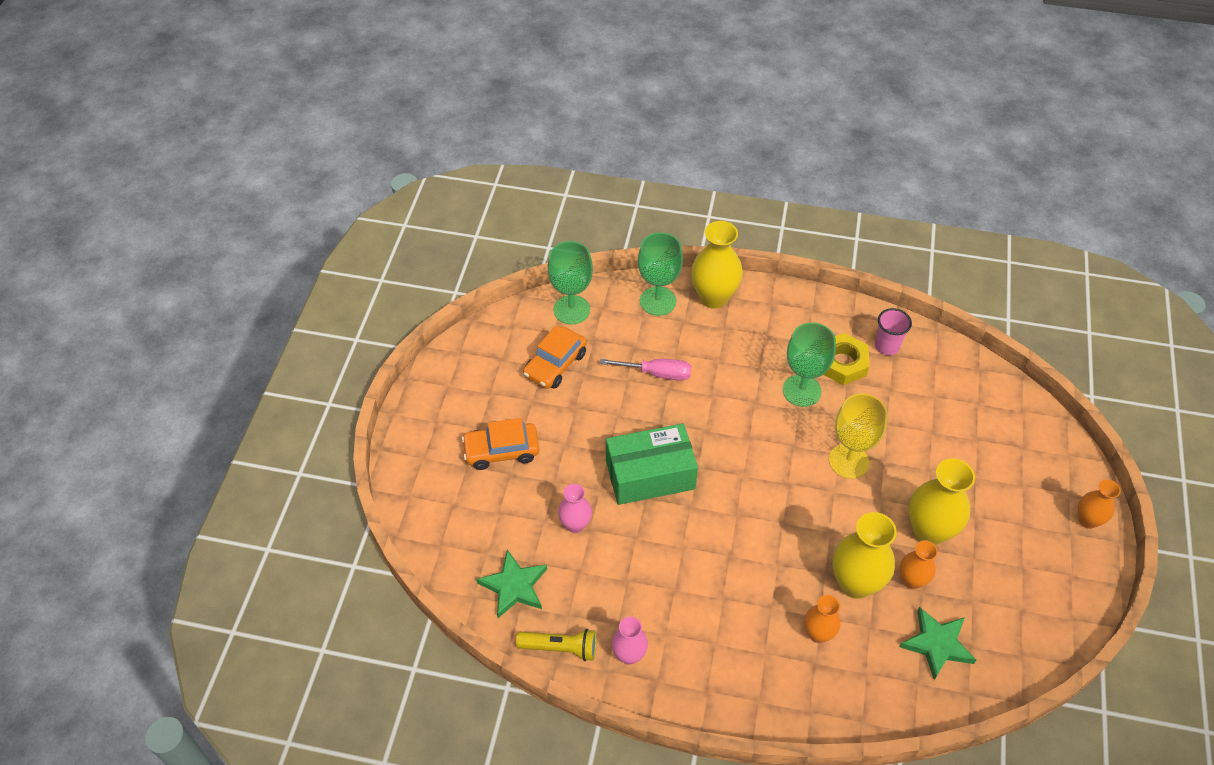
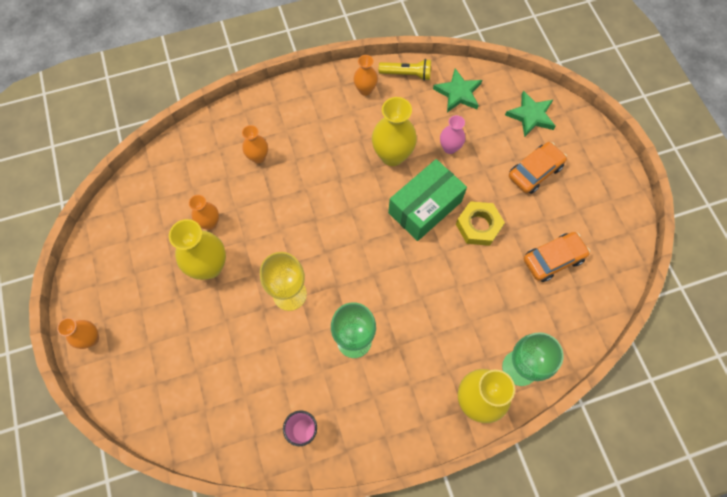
camera: 150 degrees right, 15 degrees up
(555, 364) = (553, 259): orange car -> orange car turned 60 degrees clockwise
(560, 648) = (406, 74): yellow flashlight -> yellow flashlight turned 150 degrees counterclockwise
(571, 310) = (580, 318): green goblet -> none
(629, 655) = (365, 90): pink vase -> orange vase
(656, 373) = (474, 293): pink screwdriver -> none
(842, 363) = (334, 388): yellow nut -> yellow nut (478, 226)
(855, 583) = (247, 201): yellow vase -> yellow vase (392, 155)
(937, 644) = (179, 188): green star -> green star (531, 116)

